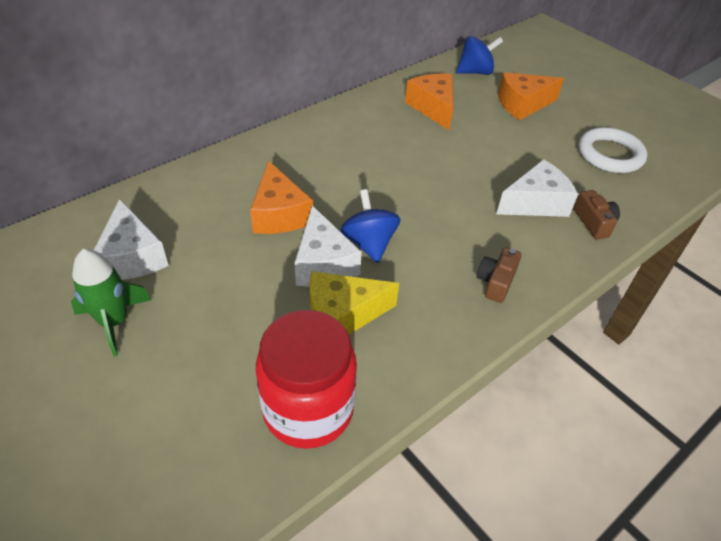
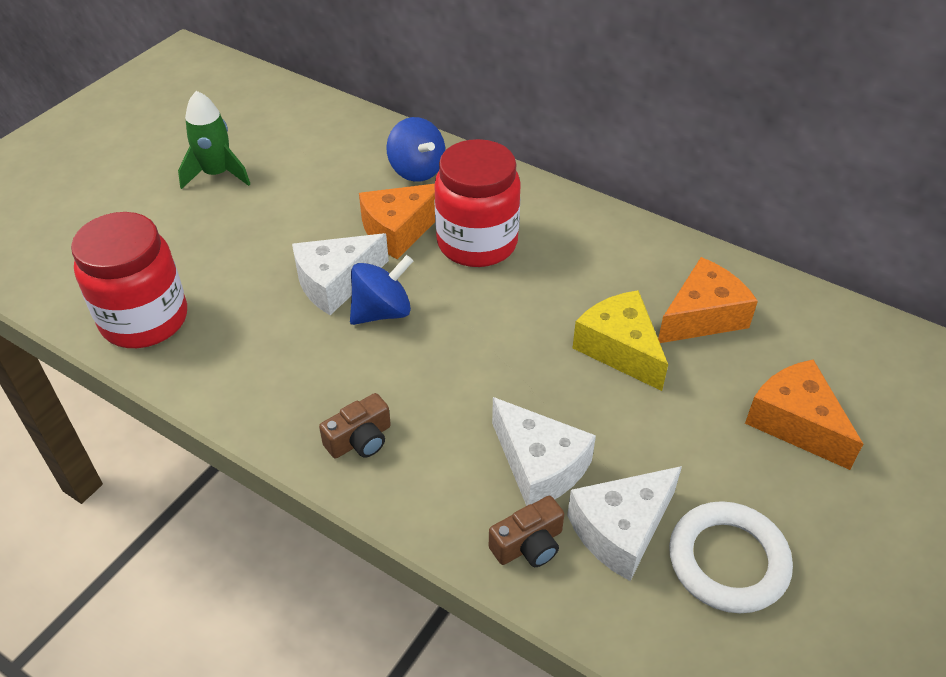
camera: 75 degrees right, 0 degrees up
(132, 257) = (298, 156): white cheese -> white cheese (621, 530)
(317, 178) = (477, 243): none -> red jar
(342, 315) = (265, 315): yellow cheese -> yellow cheese (619, 349)
(475, 72) = (847, 348): blue spinning top -> blue spinning top (416, 170)
(496, 282) = (360, 440): brown camera -> brown camera turned 135 degrees clockwise

